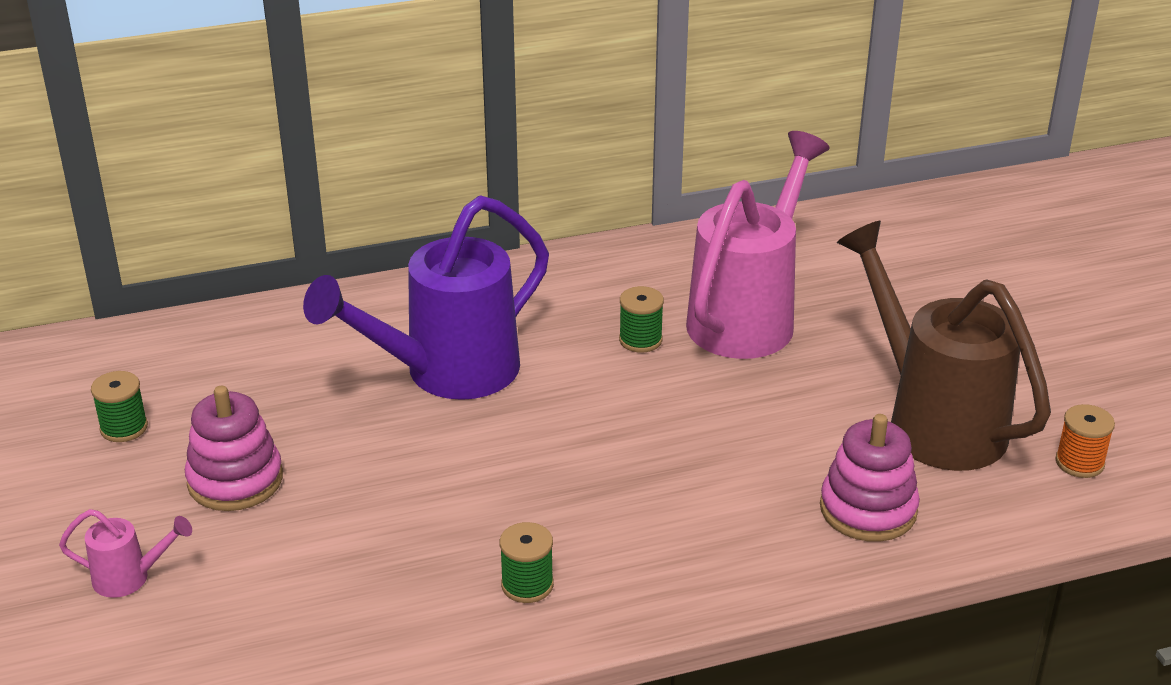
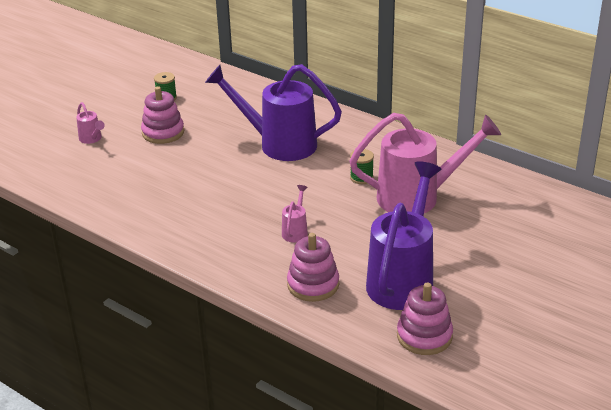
camera: 55 degrees right, 0 degrees up
(527, 585) = (172, 219): green spool -> none
(711, 464) = (295, 231): none -> pink watering can
(934, 421) = (403, 279): brown watering can -> purple watering can
(1079, 463) = (424, 336): orange spool -> pink stacking toy

